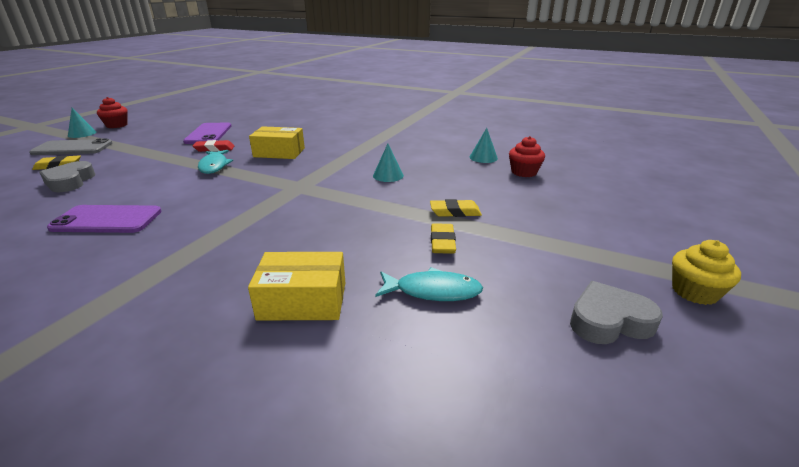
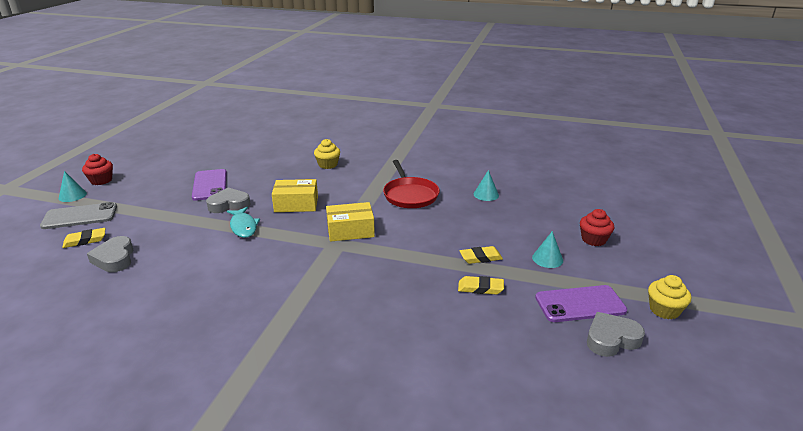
camera: 10 degrees left, 0 degrees up
(107, 220) = (187, 297): purple phone -> purple phone (580, 304)
(214, 149) = (229, 205): red eraser -> grey heart
(303, 300) = (397, 350): yellow box -> yellow box (350, 230)
(330, 126) = (328, 165): none -> yellow cupcake
(388, 175) = (410, 223): turquoise cone -> turquoise cone (547, 259)
(400, 153) = (410, 195): none -> red pan
(433, 291) = (488, 331): turquoise fish -> none
(442, 242) = (480, 288): yellow eraser -> yellow eraser turned 75 degrees counterclockwise
(524, 172) = (525, 209): red cupcake -> red cupcake (593, 239)

